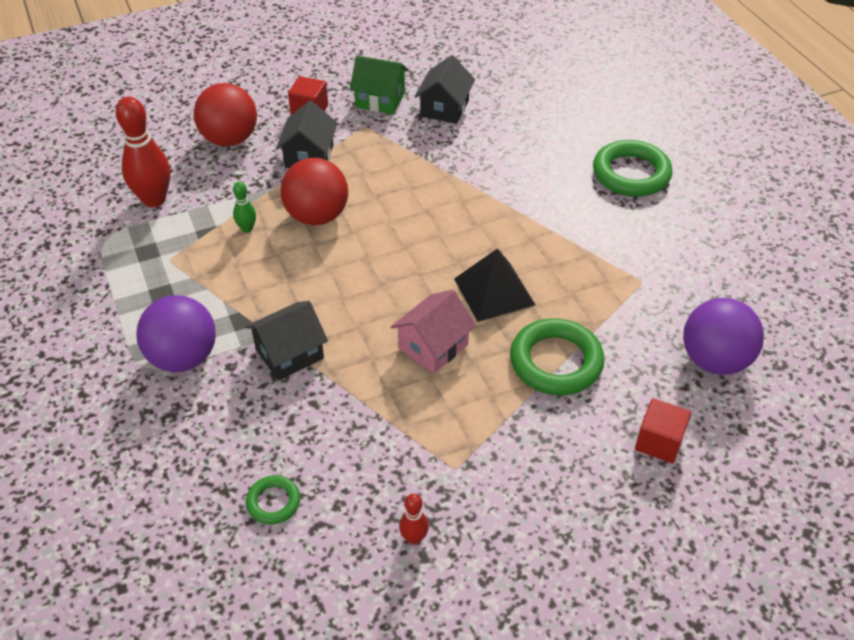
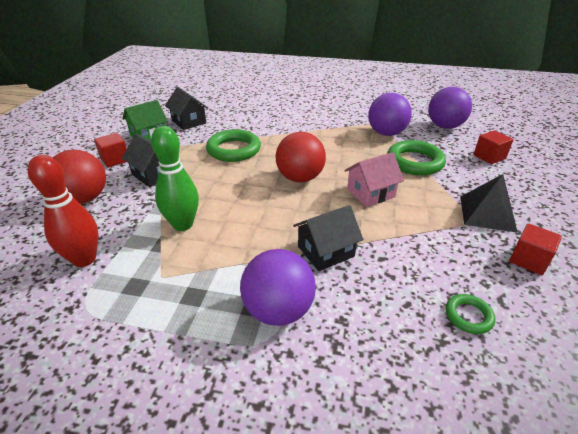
camera: 55 degrees left, 10 degrees down
(247, 229) = (183, 224): green bowling pin -> green bowling pin, size x2.09
(289, 354) = (326, 251): black house -> black house turned 60 degrees clockwise
(317, 216) = (212, 192): red ball -> red ball (300, 178)
(414, 538) = (528, 260): red bowling pin -> red cube
(433, 346) = (370, 193): pink house -> pink house turned 75 degrees clockwise
(494, 291) = (346, 159): black pyramid -> black pyramid (487, 213)
(614, 302) = (386, 133): none -> purple ball
(631, 174) = (306, 100): green ring -> green ring (234, 150)

